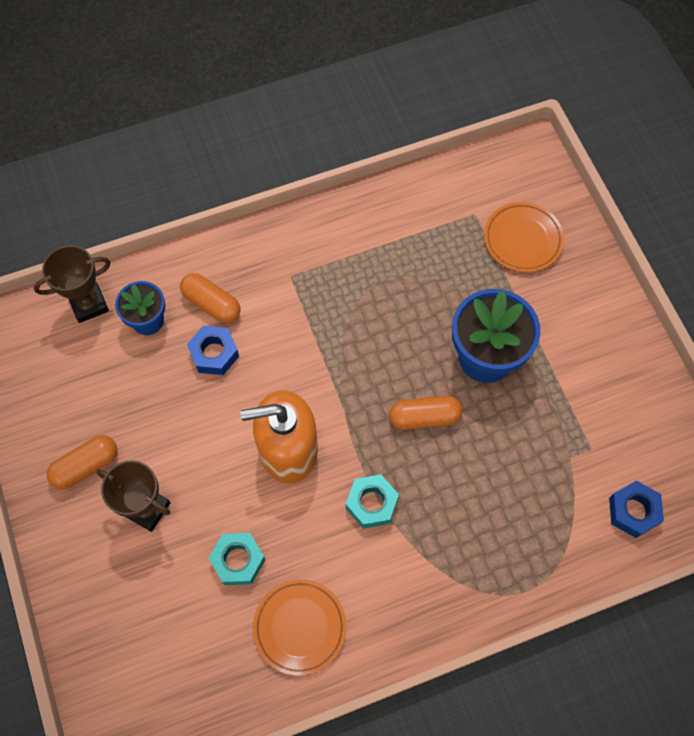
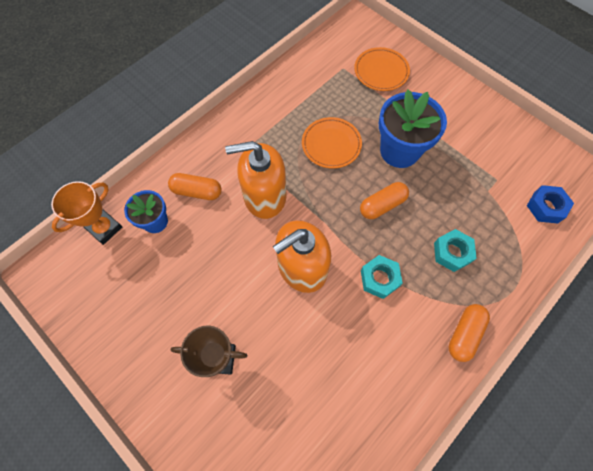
camera: 25 degrees left, 0 degrees up
(86, 466) = (156, 348): orange capsule -> orange capsule (464, 334)
(89, 304) = (105, 228): brown trophy -> orange trophy
(214, 353) = (215, 224): blue nut -> none
(238, 560) = (307, 364): turquoise nut -> turquoise nut (452, 253)
(288, 344) = (264, 196): none -> orange soap dispenser
(299, 627) = (378, 392): orange plate -> orange plate (331, 144)

